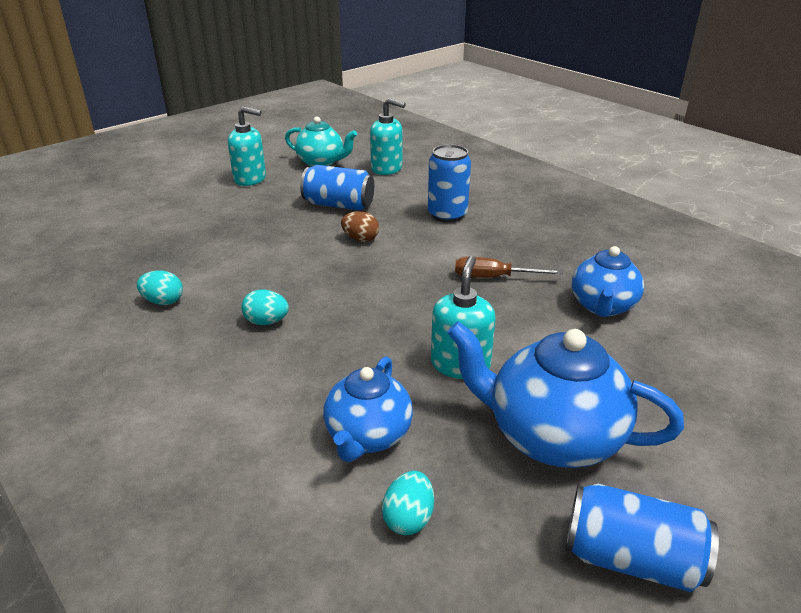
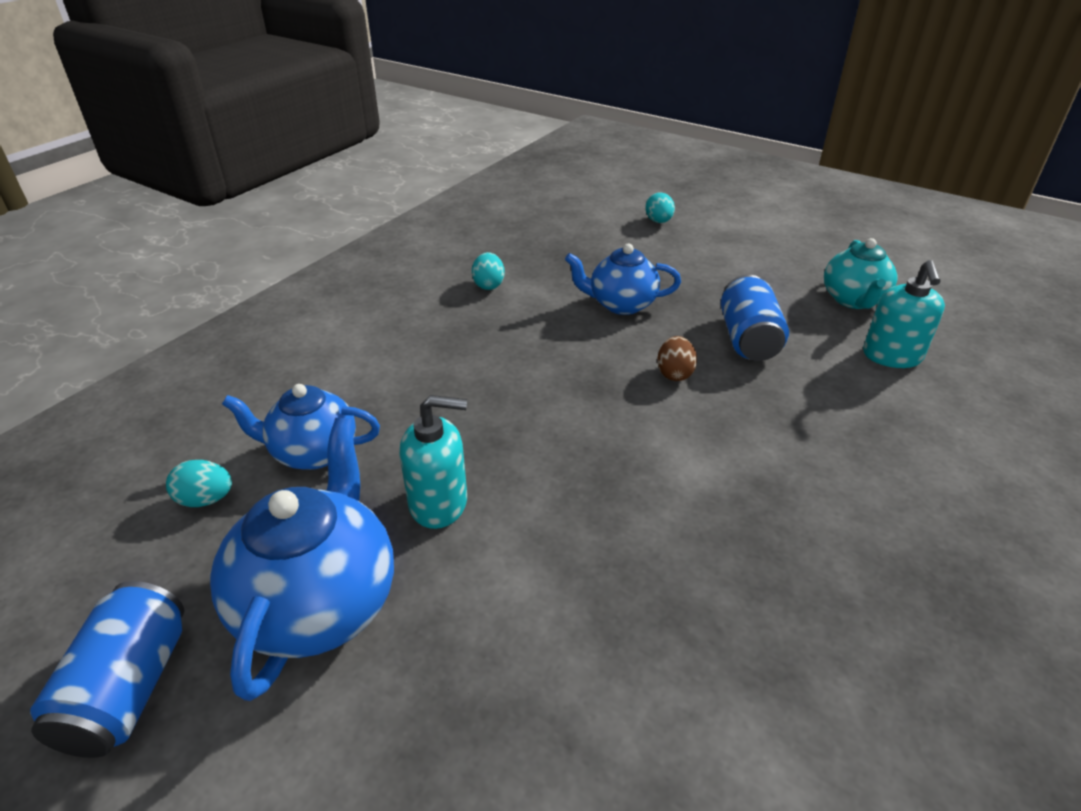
camera: 75 degrees right, 5 degrees up
(250, 179) = (759, 264): turquoise soap dispenser -> none
(266, 322) = (476, 349): turquoise egg -> turquoise egg (658, 221)
(447, 215) = (797, 438): blue can -> none
(493, 277) = (646, 510): brown screwdriver -> none
(602, 306) = (626, 652): blue teapot -> blue teapot (621, 304)

